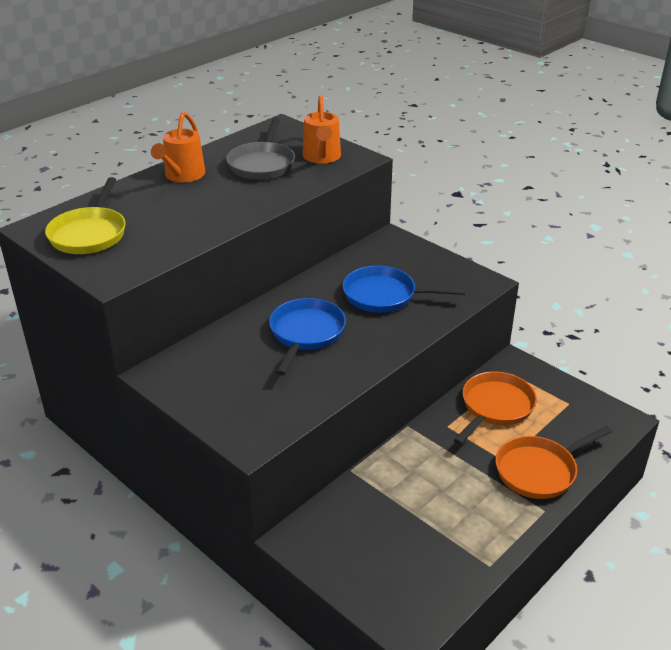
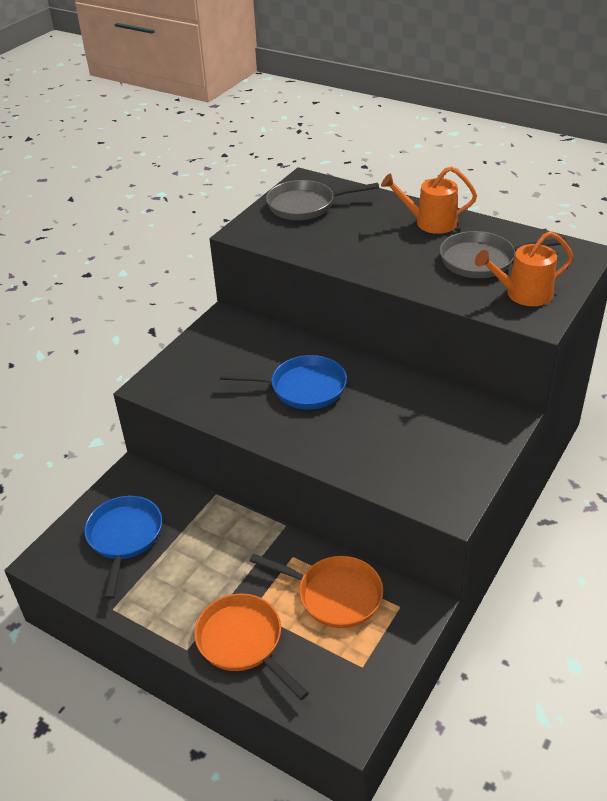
camera: 80 degrees right, 5 degrees up
(89, 234) = (305, 205): yellow pan -> grey pan
(384, 295) = (388, 430): blue pan -> blue pan (124, 537)

